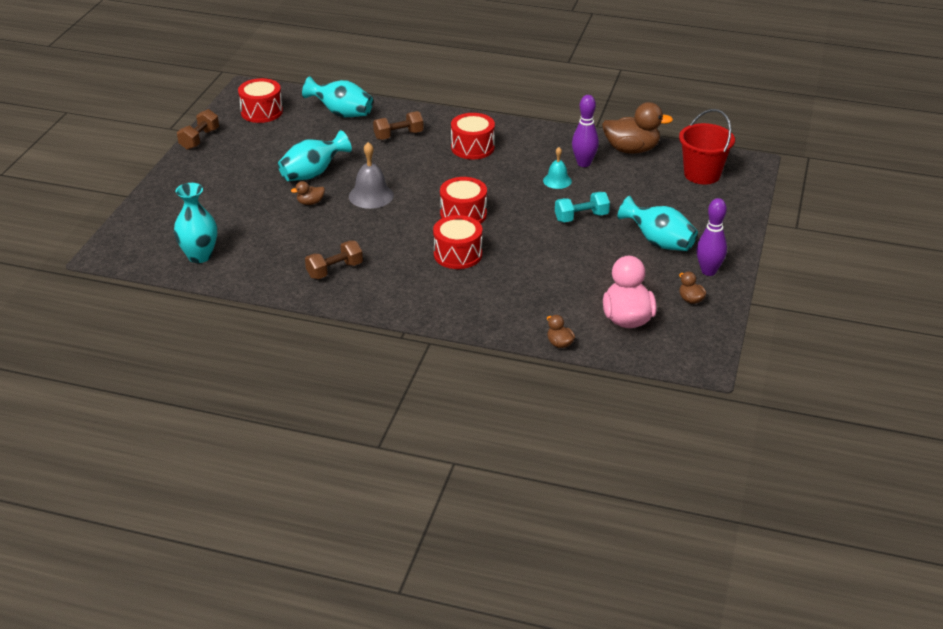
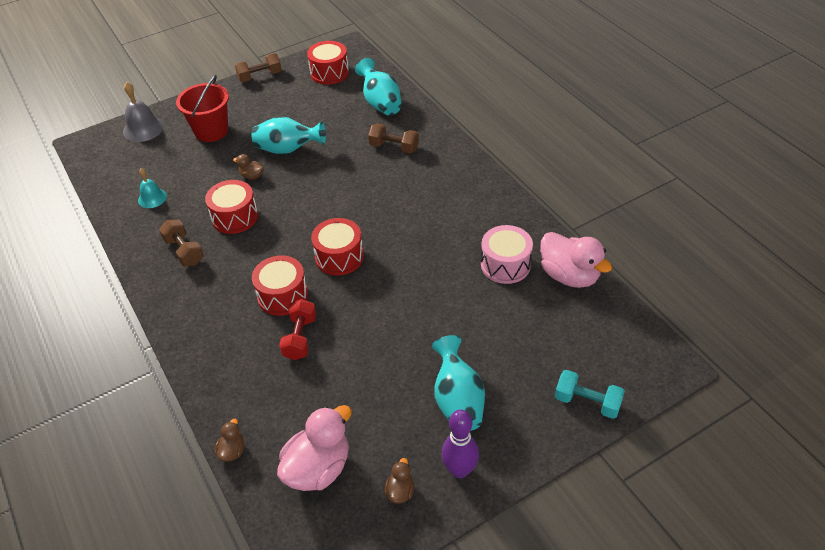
camera: 45 degrees right, 10 degrees up
(199, 256) = (127, 180): turquoise vase -> none
(334, 270) = (184, 251): brown dumbbell -> brown dumbbell turned 45 degrees clockwise
(371, 196) = (299, 195): grey bell -> grey bell (143, 128)
(472, 147) = (434, 192): red drum -> red drum (235, 217)
(508, 268) = (300, 338): none -> red dumbbell
(557, 181) = (458, 269): turquoise bell -> turquoise bell (152, 198)
(581, 217) = (427, 323): turquoise dumbbell -> turquoise dumbbell (587, 402)
(584, 163) = (505, 265): purple bowling pin -> pink drum
(631, 149) = (569, 275): brown duck -> pink duck
(702, 174) = (602, 347): red bucket -> red bucket (211, 131)

